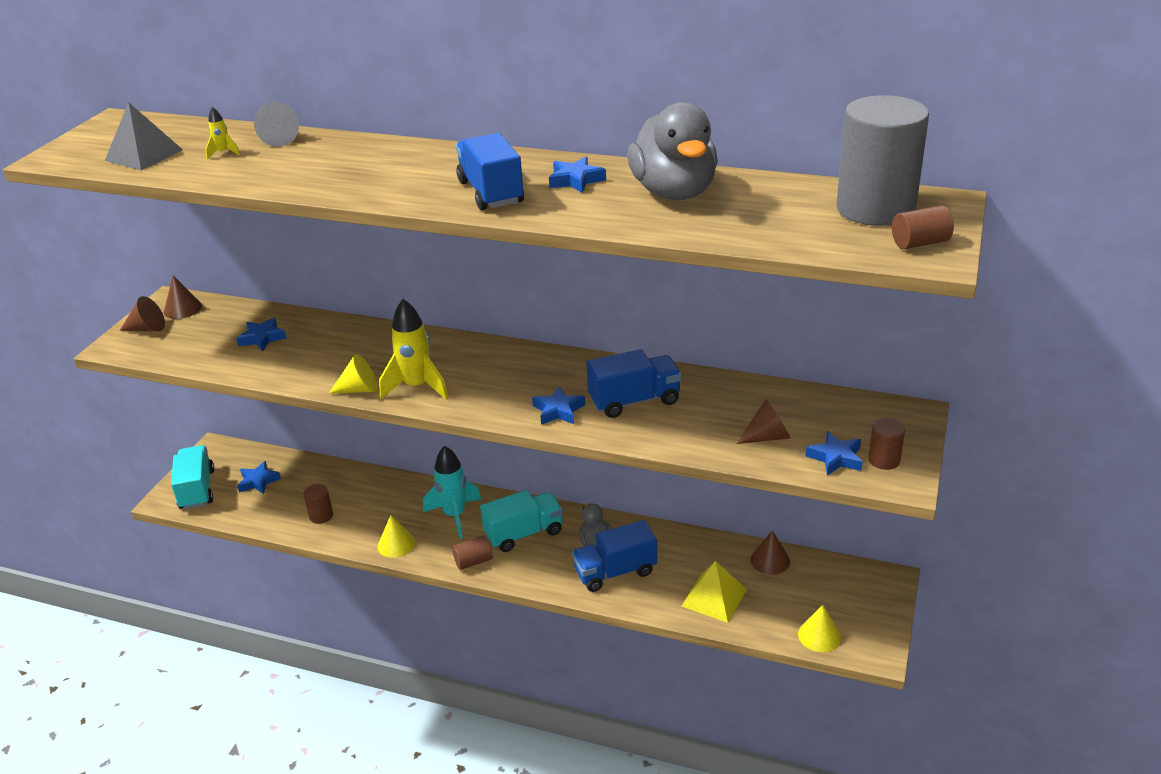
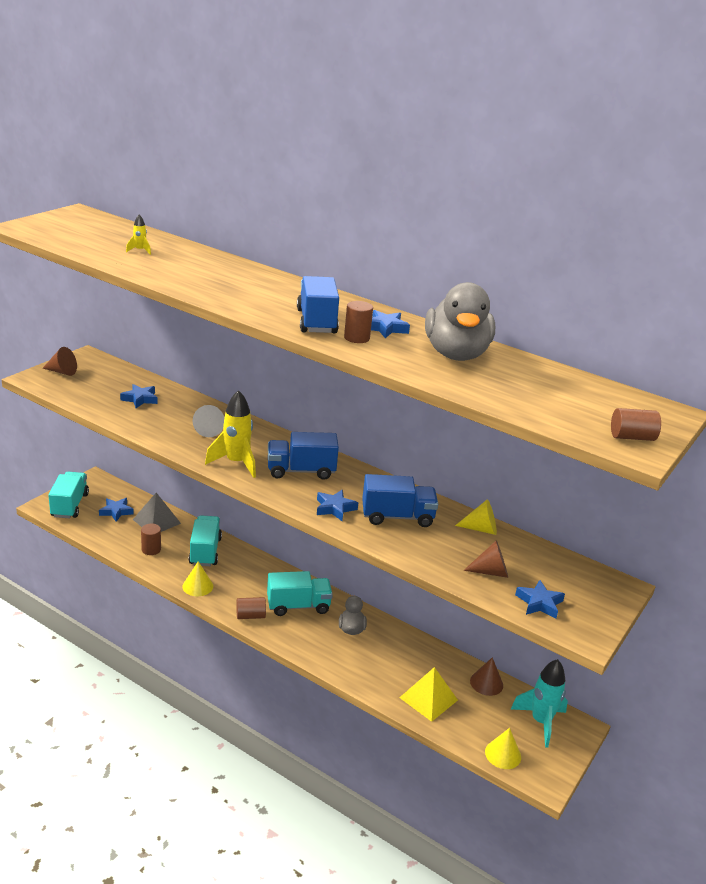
camera: 10 degrees right, 5 degrees down
(144, 155) = (84, 239): grey pyramid -> grey pyramid (156, 521)
(183, 309) = (93, 364): brown cone -> none
(280, 139) = (185, 250): grey cone -> grey cone (209, 430)
(359, 389) = (192, 453): yellow cone -> yellow cone (481, 529)
(387, 500) = (205, 551): none -> turquoise truck
(455, 515) = (251, 577): turquoise rocket -> turquoise rocket (540, 722)
(615, 572) = (357, 655): blue truck -> blue truck (301, 471)
(875, 209) = (610, 404): grey cylinder -> none
(884, 460) = (579, 615): brown cylinder -> brown cylinder (356, 338)

